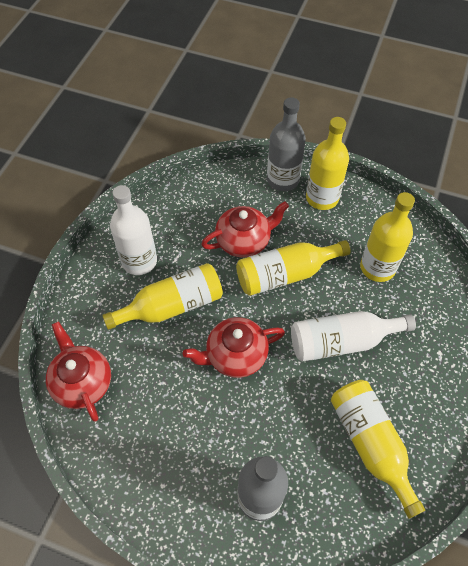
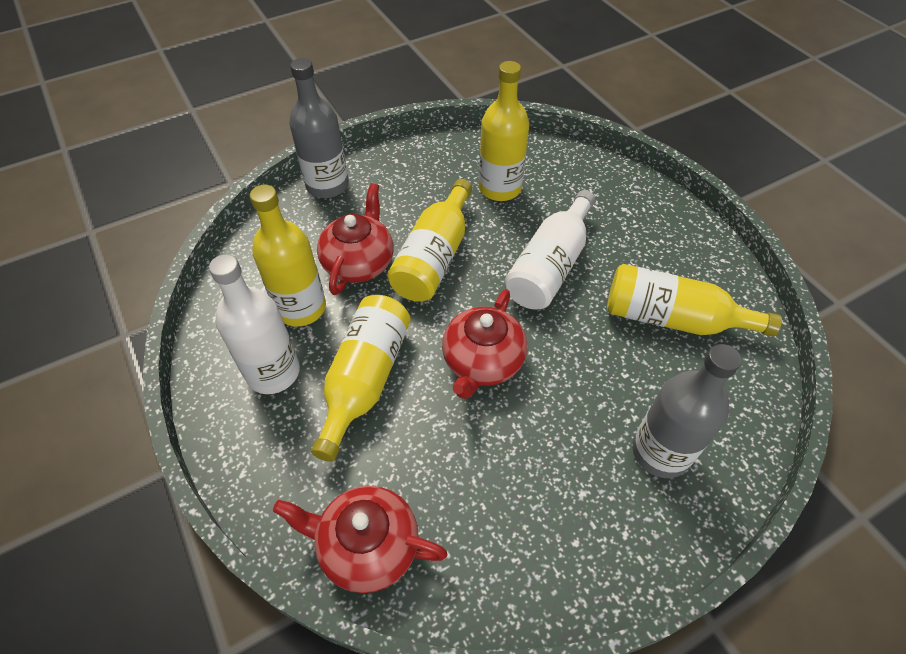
camera: 50 degrees left, 5 degrees down
(322, 198) = (383, 173): yellow bottle -> yellow bottle (301, 308)

